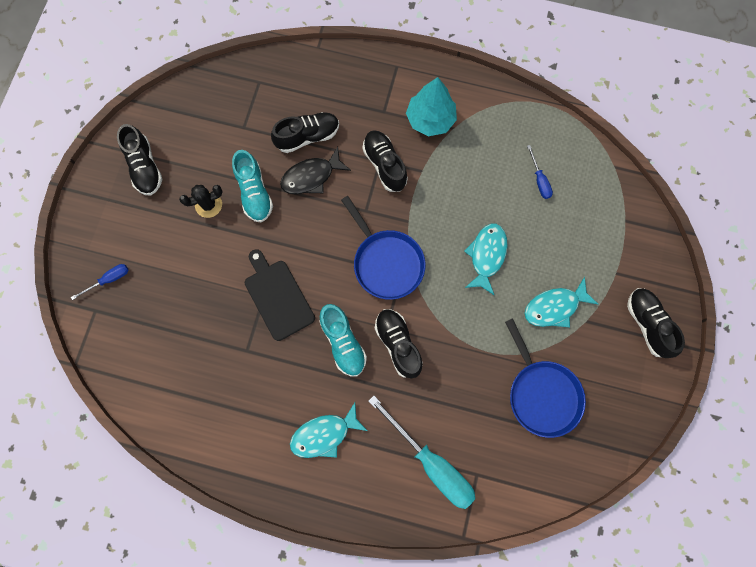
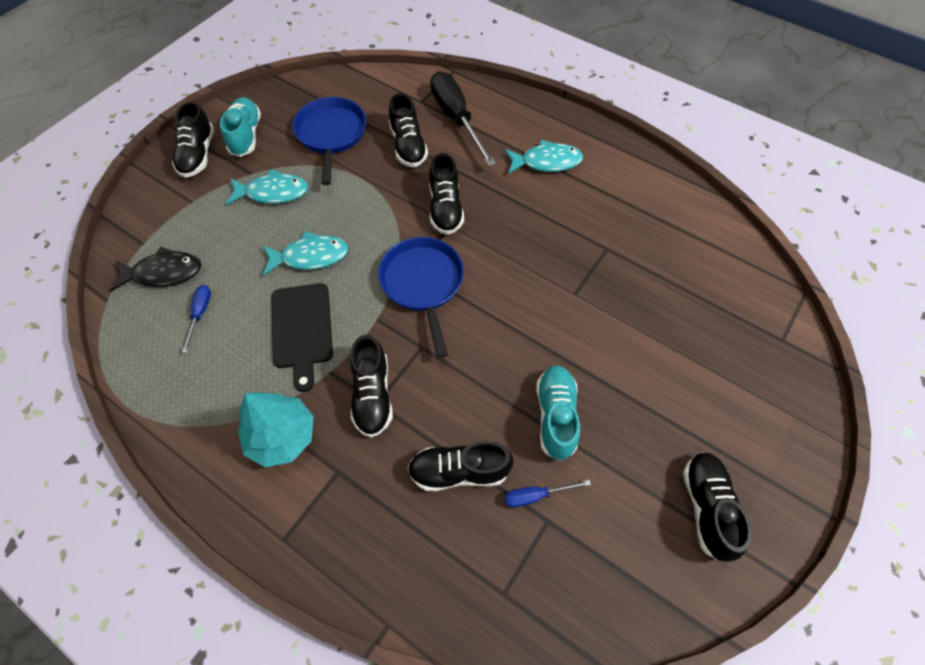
camera: 160 degrees left, 15 degrees down
(109, 280) = (764, 369): blue screwdriver -> blue screwdriver (536, 495)
(208, 205) = (621, 421): black cactus -> none
(278, 297) = (558, 288): black cutting board -> black cutting board (302, 329)
(311, 176) = (473, 412): black fish -> black fish (163, 273)
(343, 343) = (501, 225): turquoise shoe -> turquoise shoe (246, 135)
(431, 462) = (456, 118): turquoise screwdriver -> black screwdriver
(462, 407) = (408, 146): none -> black shoe
(486, 256) = (310, 256): turquoise fish -> turquoise fish turned 135 degrees counterclockwise

